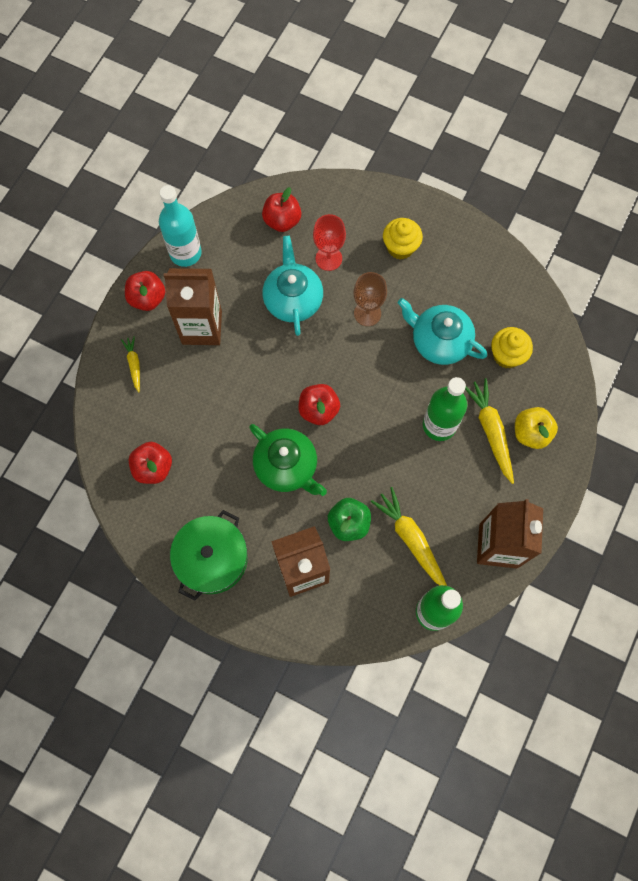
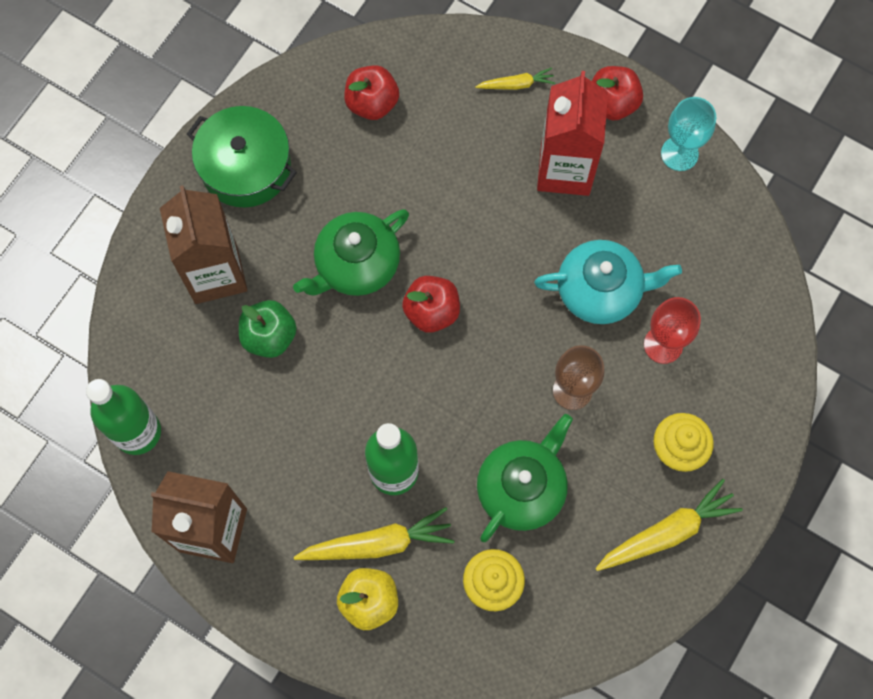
camera: 95 degrees right, 0 degrees up
(185, 253) = (679, 153): turquoise bottle -> turquoise goblet
(202, 327) = (565, 169): brown carton -> red carton
(282, 221) = (727, 285): red apple -> none
(411, 539) = (237, 414): yellow carrot -> yellow carrot (666, 532)
(439, 341) = (522, 488): turquoise teapot -> green teapot

